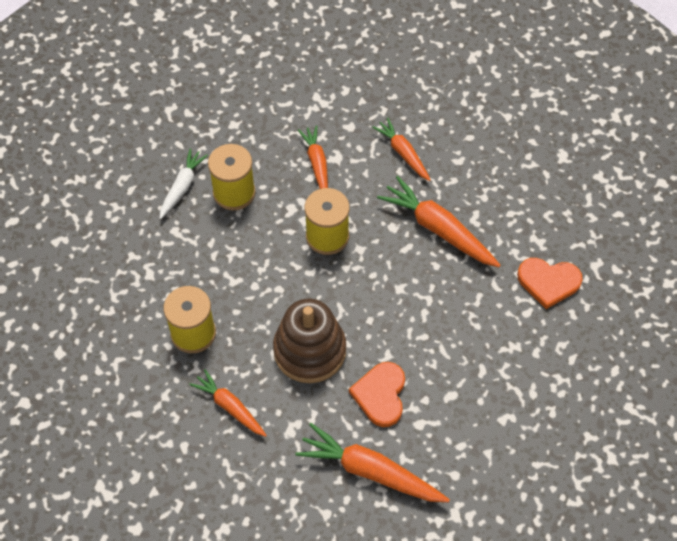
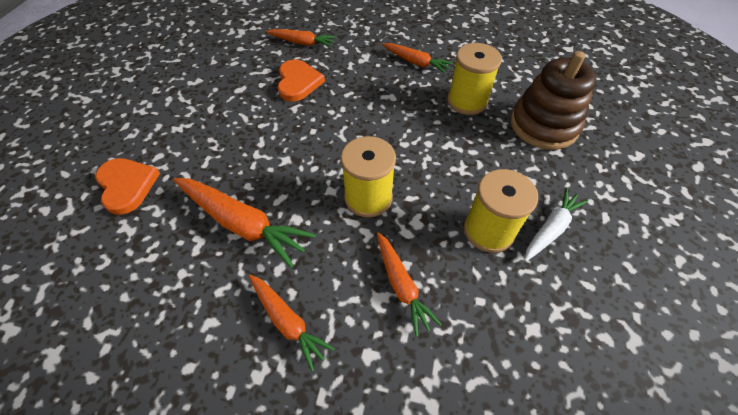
camera: 170 degrees right, 5 degrees down
(182, 187) = (551, 228): white carrot -> white carrot turned 150 degrees counterclockwise
(309, 350) = (363, 102): brown stacking toy -> brown stacking toy (543, 125)
(370, 471) = (302, 43): orange carrot -> orange carrot, size x0.62
(548, 282) = (127, 186): orange heart -> orange heart turned 60 degrees clockwise

